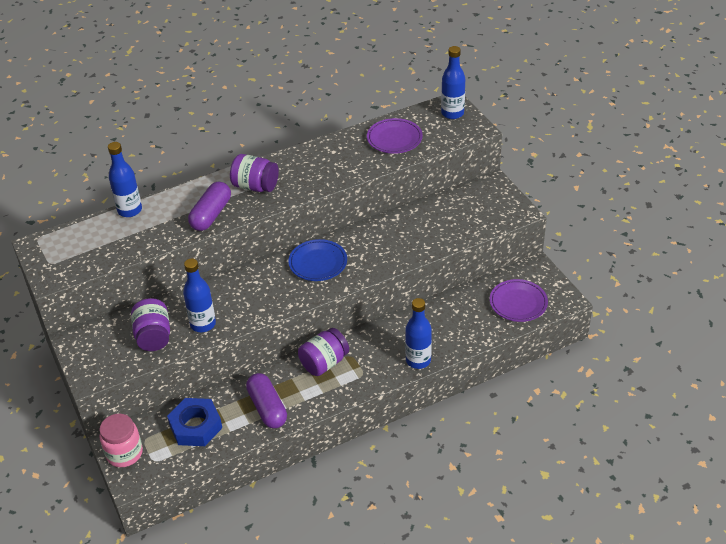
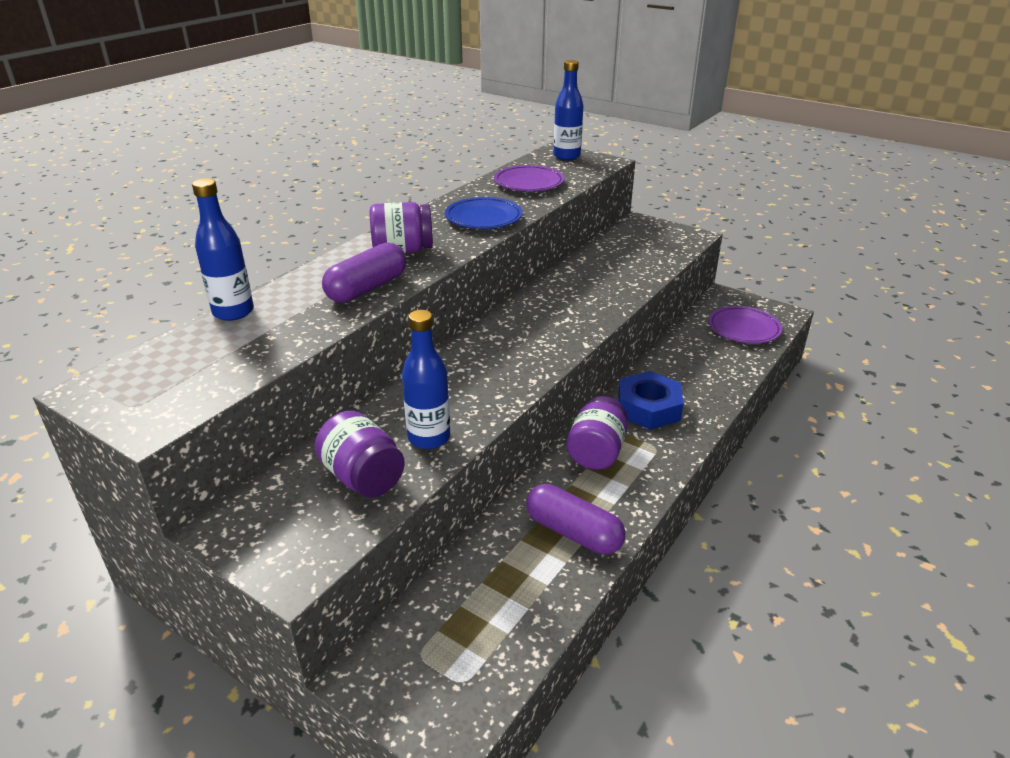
camera: 30 degrees left, 10 degrees down
(124, 453) = (401, 692): pink jar -> none
(195, 426) = (489, 599): blue nut -> blue nut (648, 408)
(211, 214) = (367, 288): purple capsule -> purple capsule turned 45 degrees clockwise
(318, 263) = (523, 329): blue plate -> blue plate (483, 218)
(418, 360) = (704, 412): blue bottle -> none

